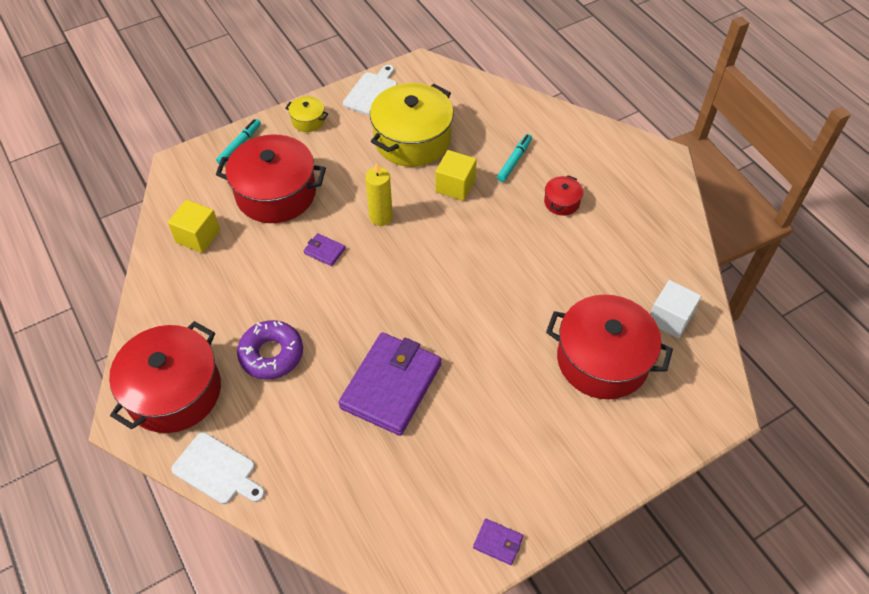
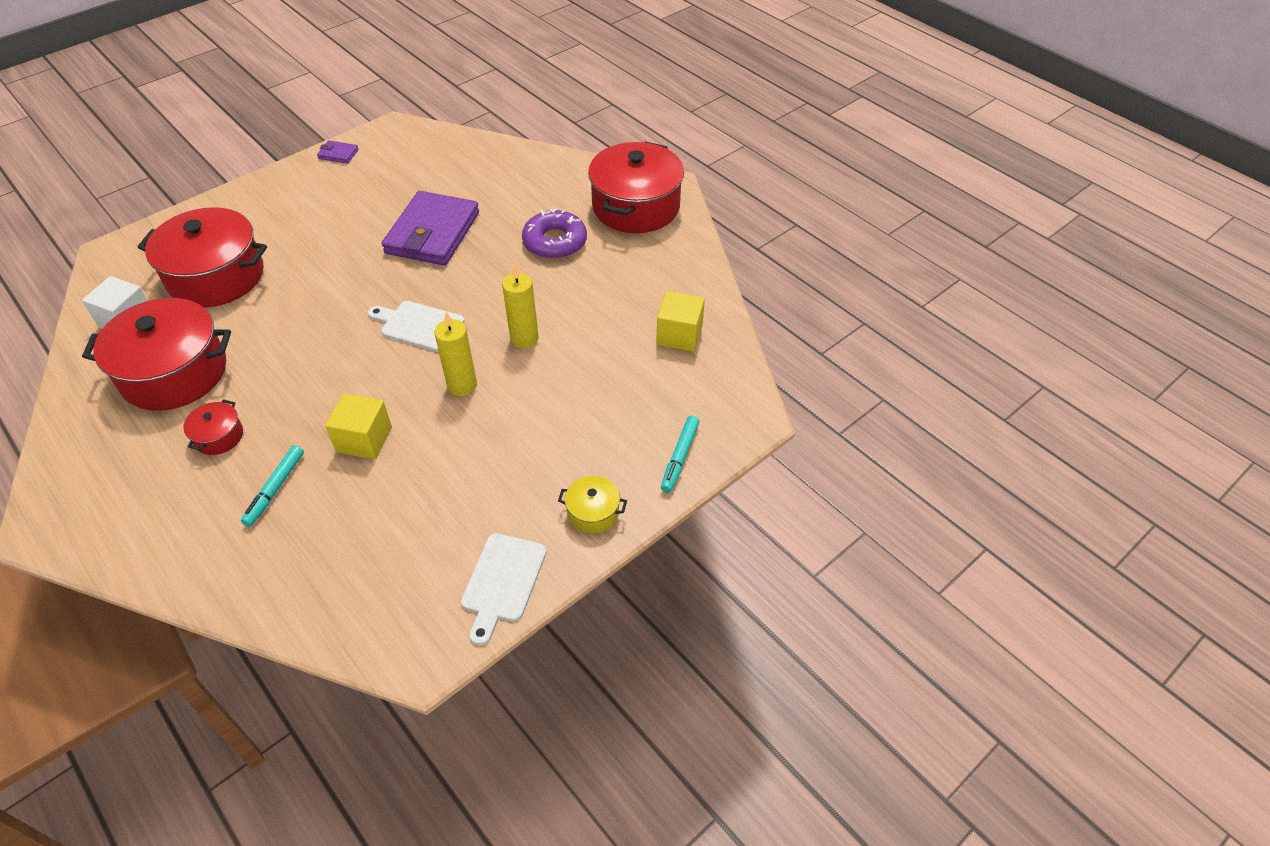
camera: 170 degrees right, 5 degrees down
(217, 470) = (574, 166): white cutting board -> white cutting board (418, 326)
(276, 193) = (604, 397): red pot -> red pot (174, 373)
(324, 251) = (524, 338): purple wallet -> yellow candle
(412, 140) = (428, 502): yellow pot -> none

